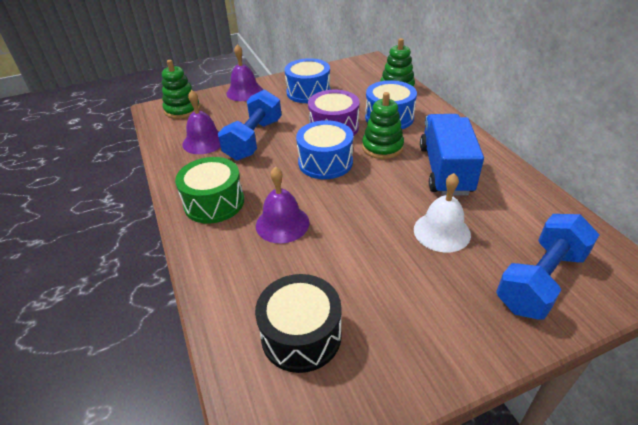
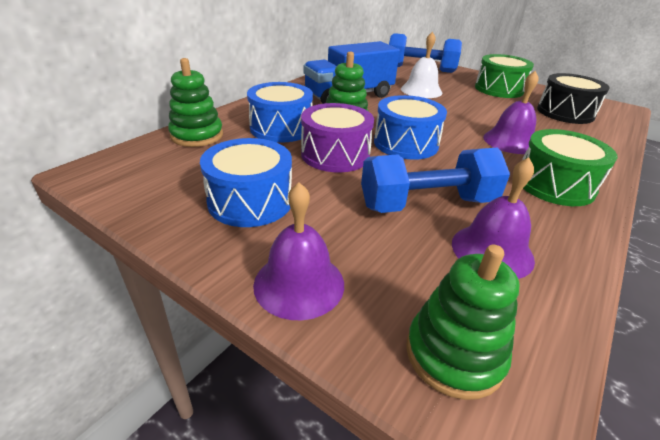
camera: 125 degrees left, 5 degrees down
(417, 323) = (499, 89): none -> green drum

